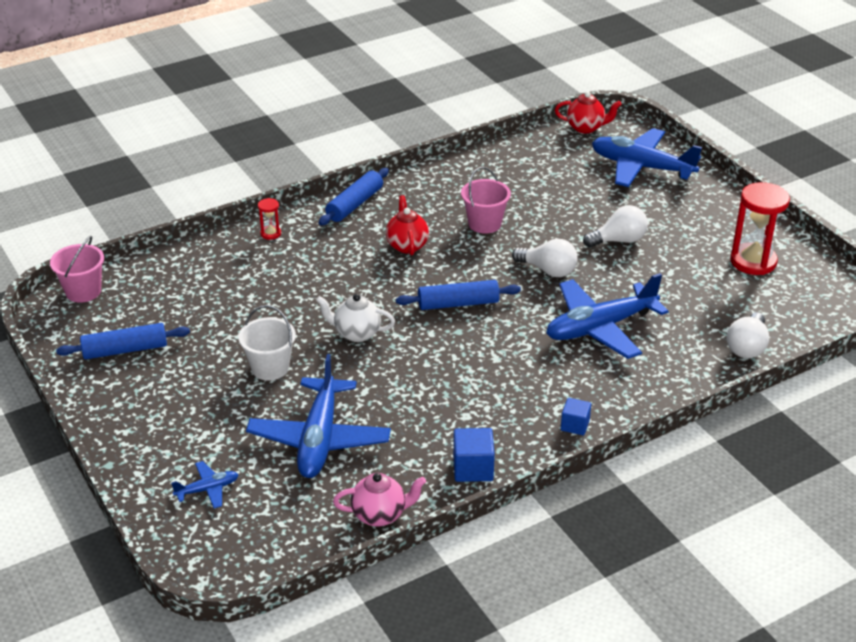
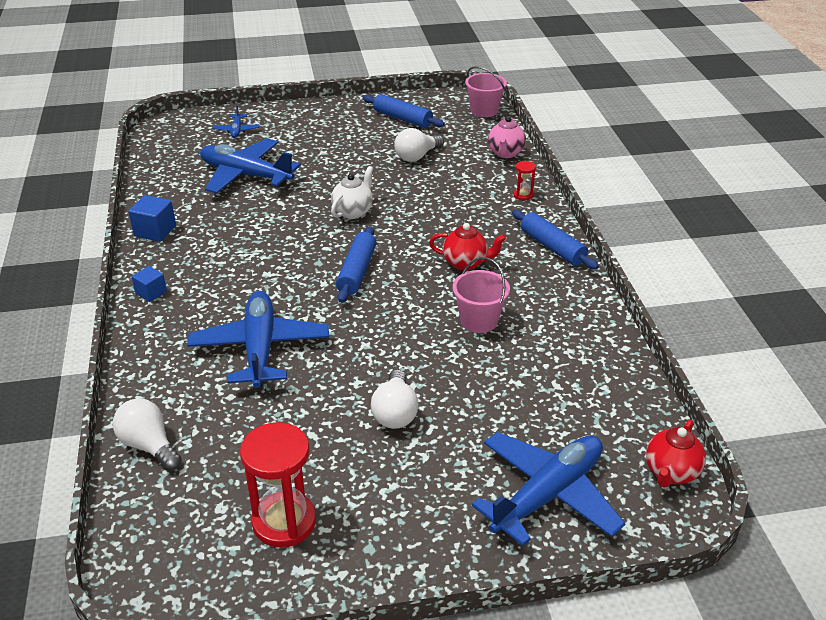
camera: 110 degrees right, 0 degrees up
(125, 350) = (402, 119): blue rolling pin -> blue rolling pin turned 60 degrees counterclockwise
(270, 368) = (339, 168): white bucket -> none
(380, 515) = (151, 185): pink teapot -> pink teapot (505, 153)
(548, 270) = (372, 341): white light bulb -> white light bulb (417, 156)

